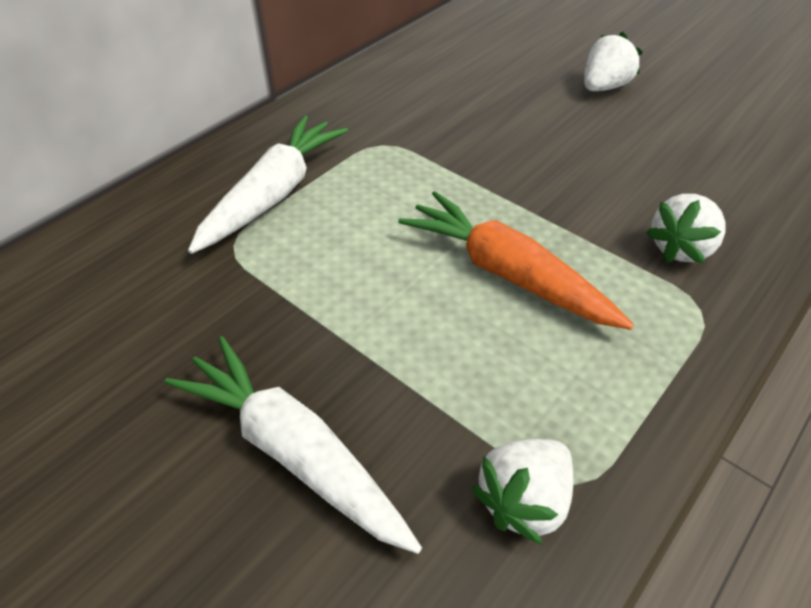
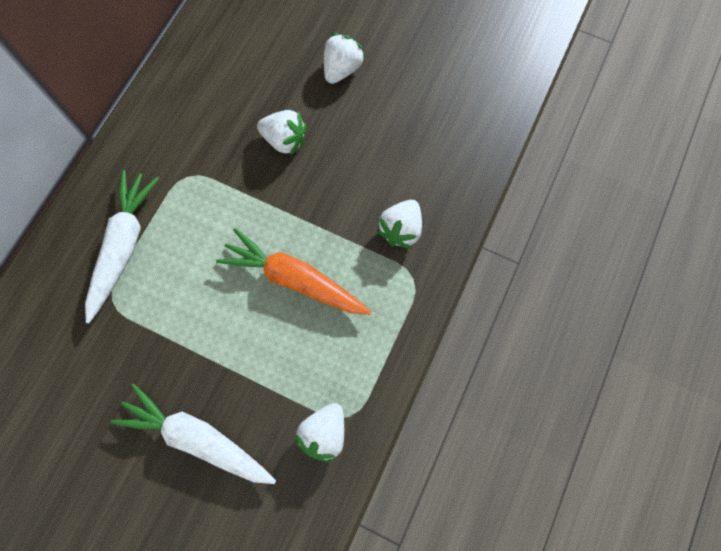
camera: 15 degrees left, 25 degrees up
(518, 133) = (284, 140): none -> white strawberry

